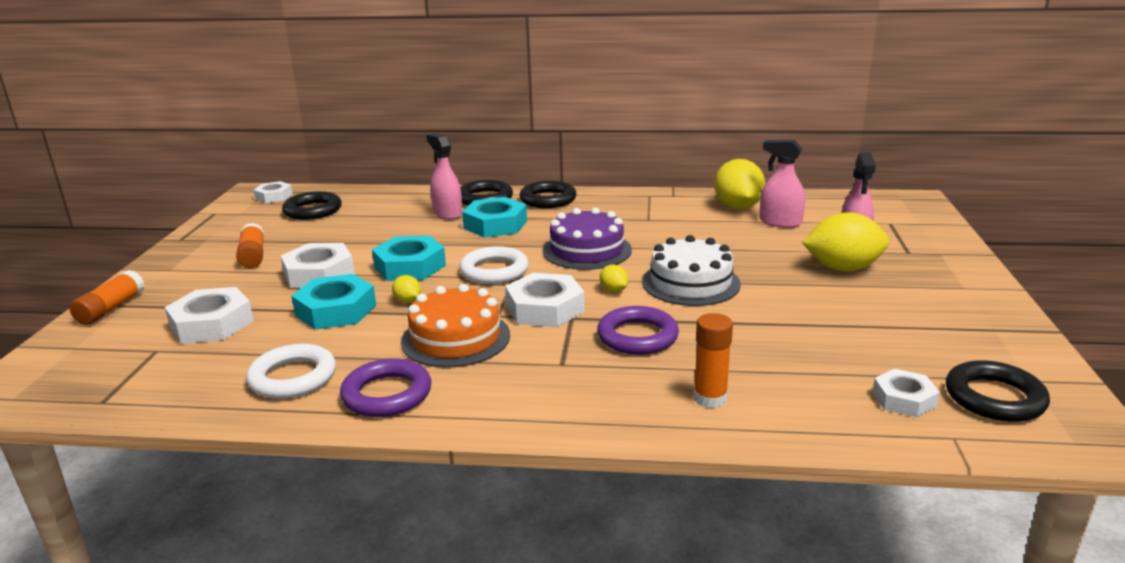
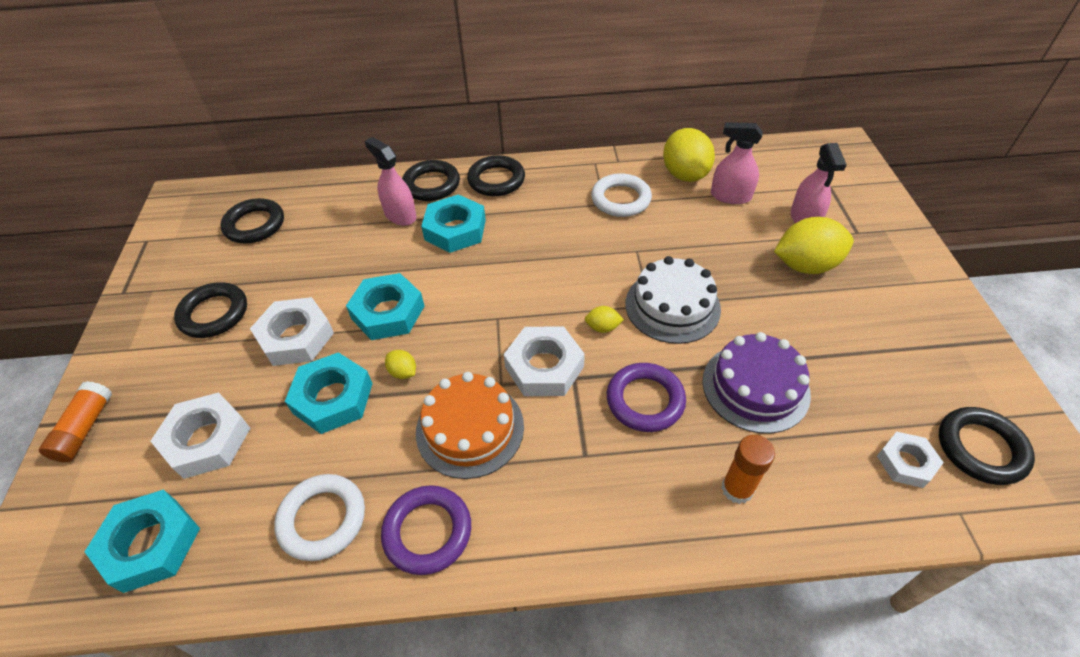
camera: 10 degrees left, 25 degrees up
(134, 376) = (151, 544): none -> turquoise nut
(253, 256) = (214, 314): orange glue stick -> black ring
(274, 196) = (203, 203): white nut -> none
(494, 271) = (476, 309): white ring -> white ring (620, 199)
(587, 250) = (559, 263): purple cake -> purple cake (755, 387)
(614, 290) = (602, 327): yellow lemon -> yellow lemon turned 45 degrees counterclockwise

